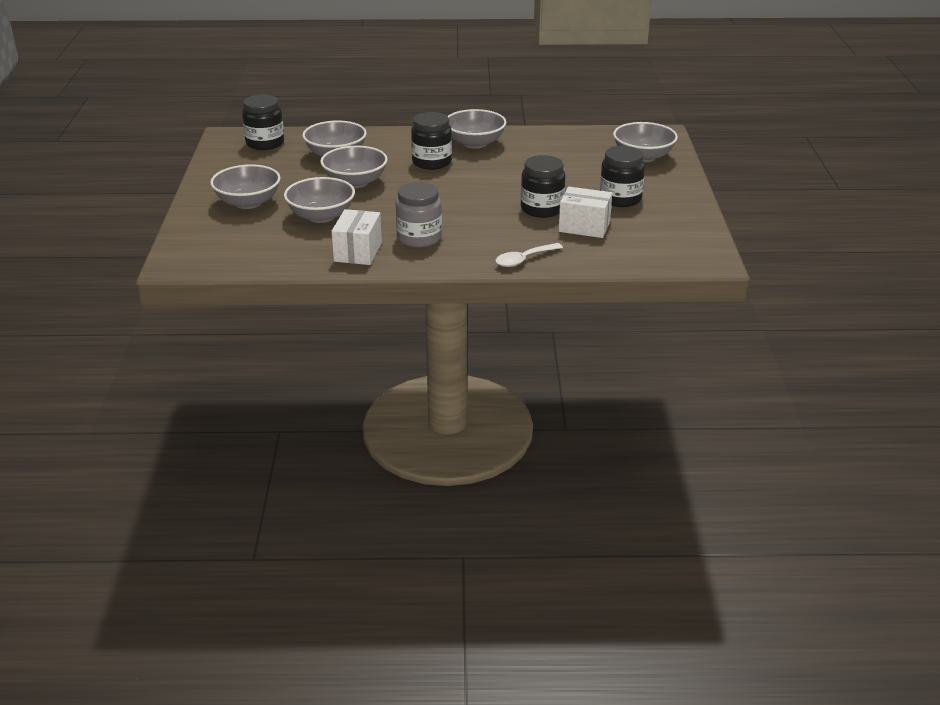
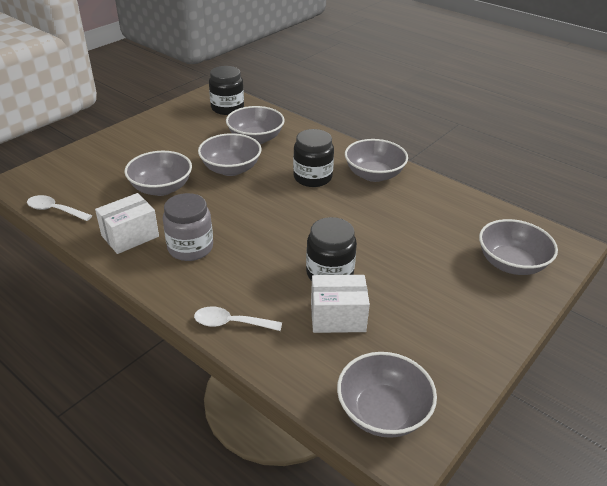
camera: 40 degrees right, 5 degrees up
(248, 202) = (139, 152): grey bowl -> grey bowl (383, 412)
(257, 265) = (55, 210): none -> white spoon
(584, 227) = (338, 317): white box -> white box turned 60 degrees counterclockwise
(620, 199) = (419, 303): black jar -> none

